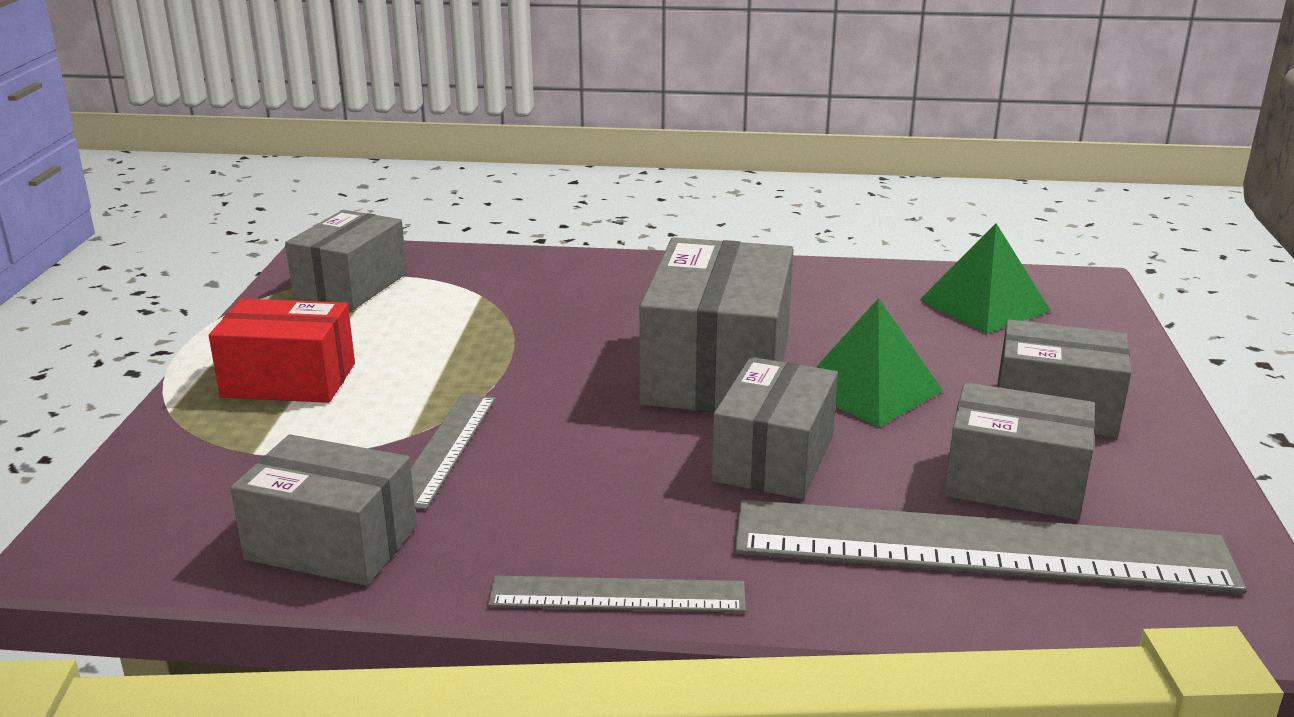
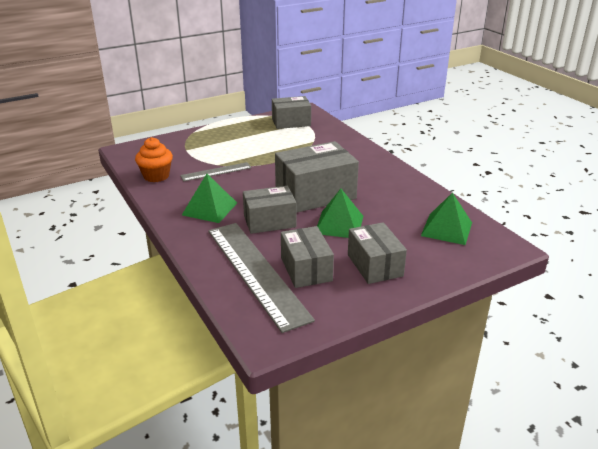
camera: 55 degrees right, 5 degrees up
(289, 380) = (226, 138): red box -> none
(332, 543) = (156, 176): grey box -> orange cupcake
(617, 594) = (171, 221): grey ruler -> none
(621, 516) = (209, 208): none -> green pyramid

